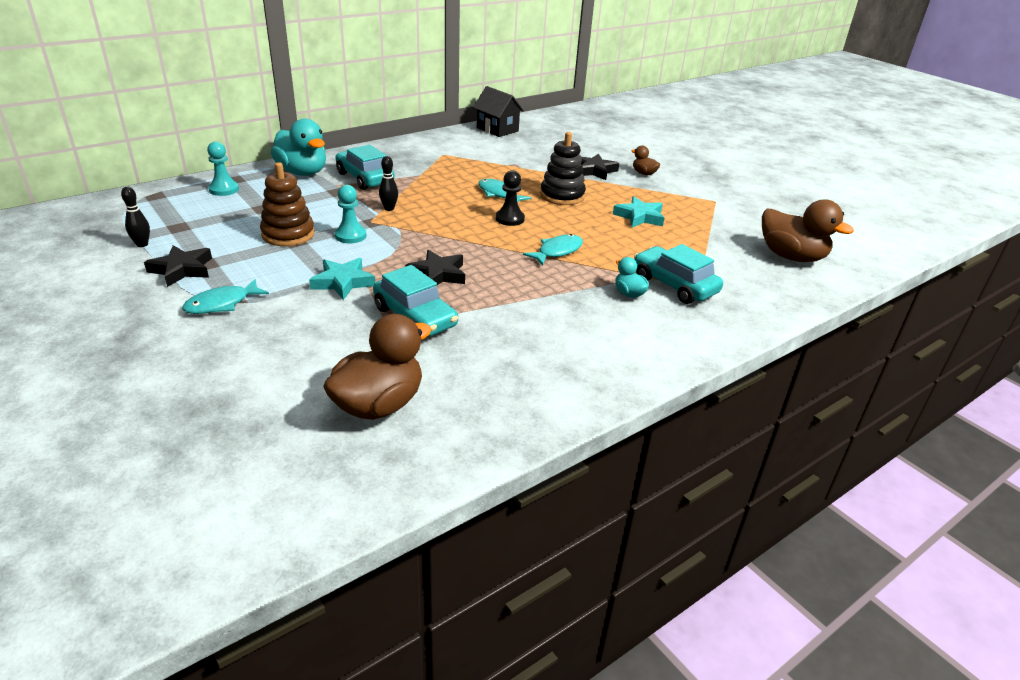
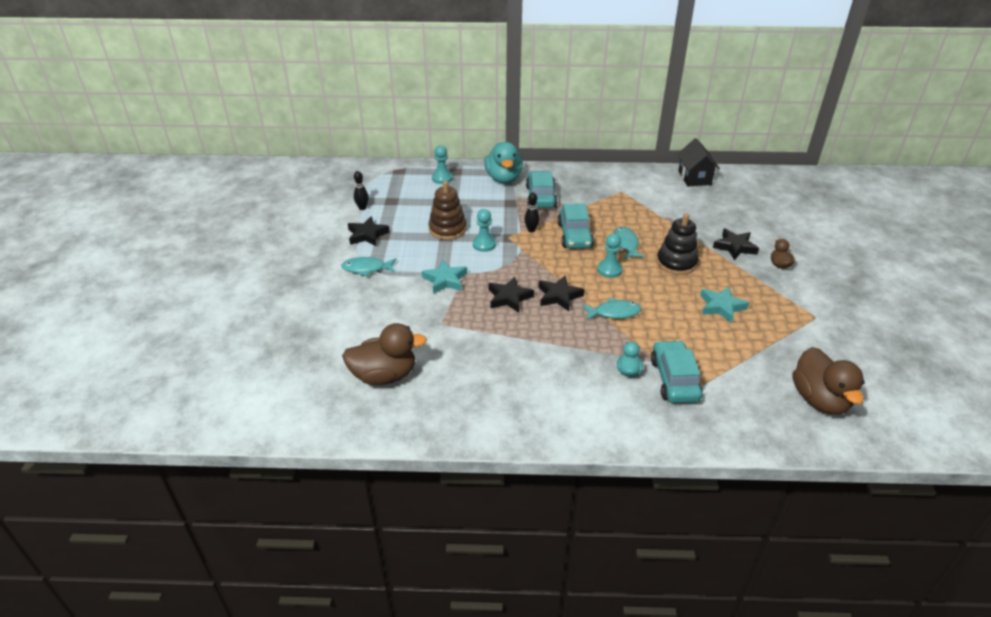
camera: 40 degrees right, 5 degrees up
(415, 317) = (462, 325): turquoise car -> turquoise car (574, 235)
(488, 255) = (559, 296): none -> black star
(510, 219) = (609, 270): black pawn -> turquoise pawn

